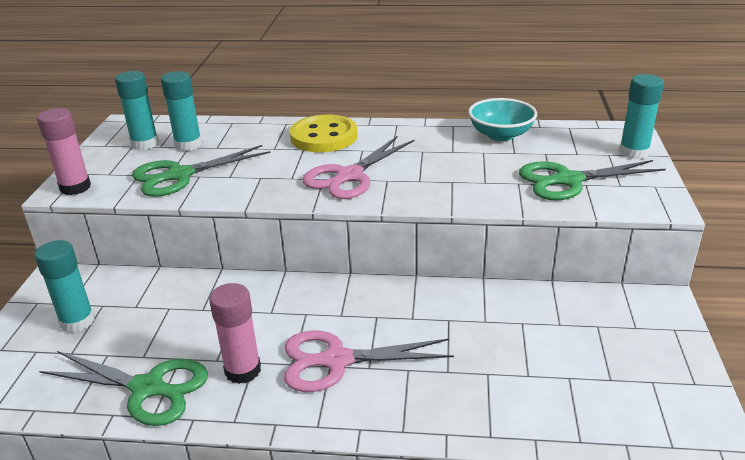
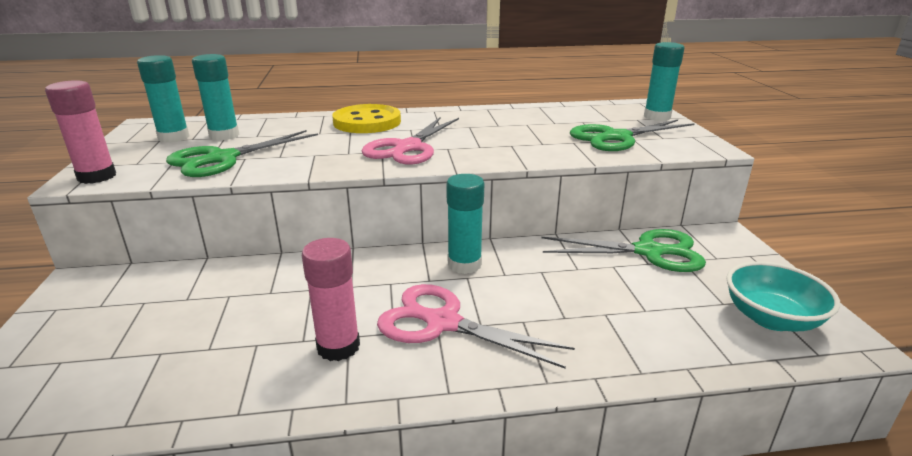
camera: 15 degrees left, 5 degrees down
(77, 321) = (114, 322): turquoise glue stick -> turquoise glue stick (464, 264)
(148, 388) = (224, 382): green scissors -> green scissors (649, 252)
(336, 360) = (442, 323): pink scissors -> pink scissors turned 45 degrees clockwise
(500, 135) = (534, 112): turquoise bowl -> turquoise bowl (771, 318)

